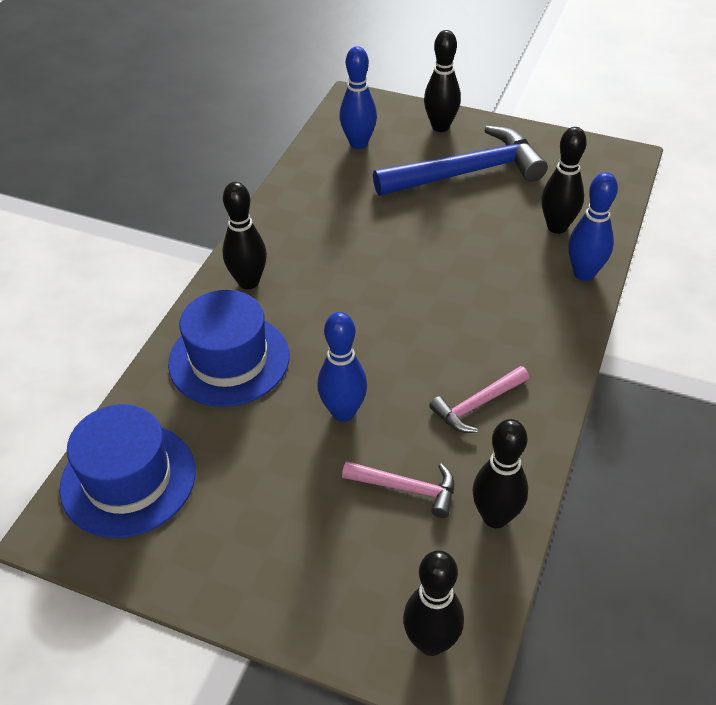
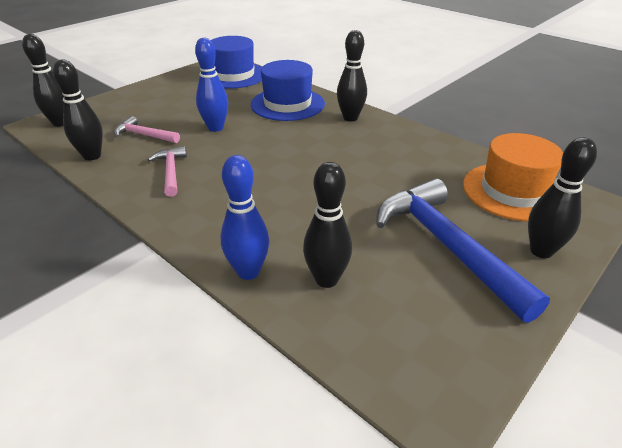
camera: 110 degrees right, 10 degrees down
(358, 143) = (513, 191): blue bowling pin -> orange hat
(407, 488) = (144, 135): pink hammer -> pink hammer turned 75 degrees clockwise
(467, 172) = (446, 245): blue hammer -> blue hammer turned 150 degrees clockwise

